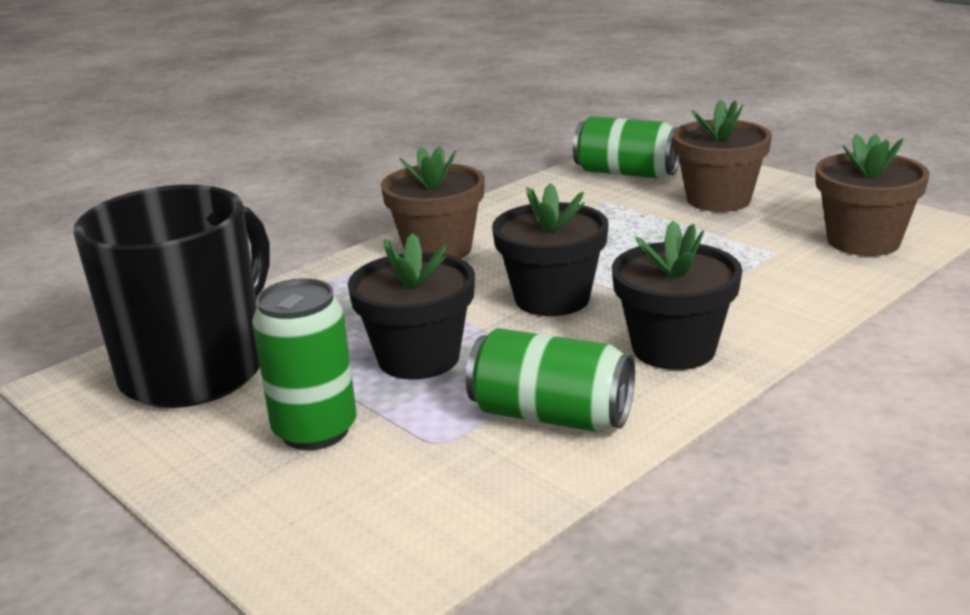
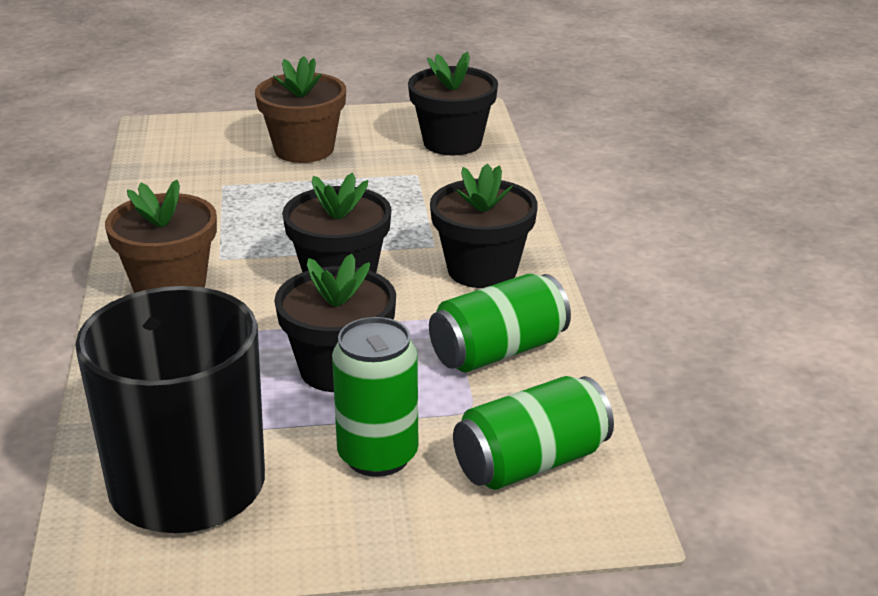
camera: 55 degrees left, 5 degrees up
(626, 173) = (190, 155): green can -> green can (531, 463)
(863, 241) = (452, 142): brown flower pot -> black flower pot

